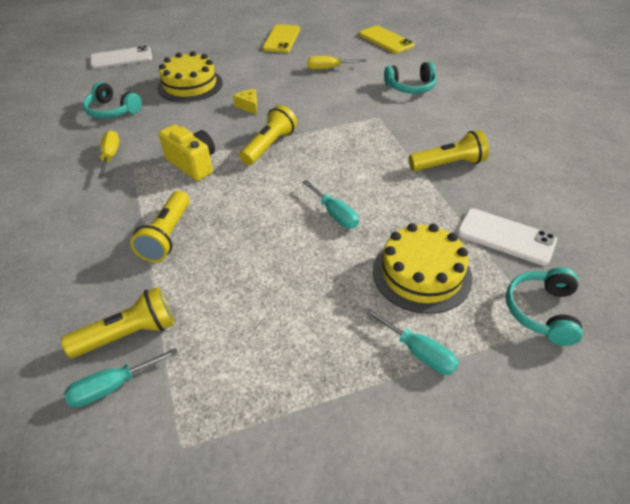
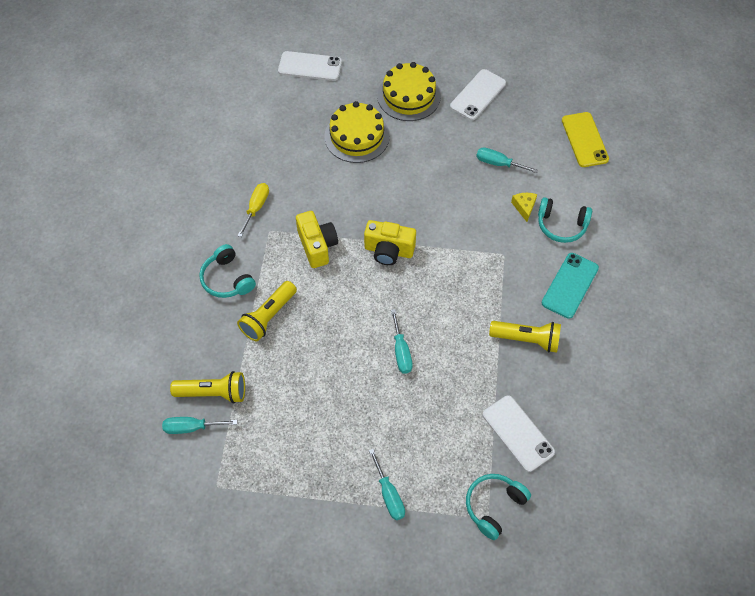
camera: 25 degrees right, 15 degrees up
(112, 111) = (276, 146): turquoise headphones -> turquoise headphones (227, 279)
(248, 106) = (396, 189): yellow cheese -> yellow cheese (524, 207)
(269, 146) = (388, 251): yellow flashlight -> yellow camera
(281, 39) = (478, 95): yellow phone -> white phone
(328, 68) = (498, 163): yellow screwdriver -> turquoise screwdriver
(421, 274) = (431, 436): yellow cake -> yellow cake (408, 96)
(452, 119) = (570, 285): none -> turquoise phone

